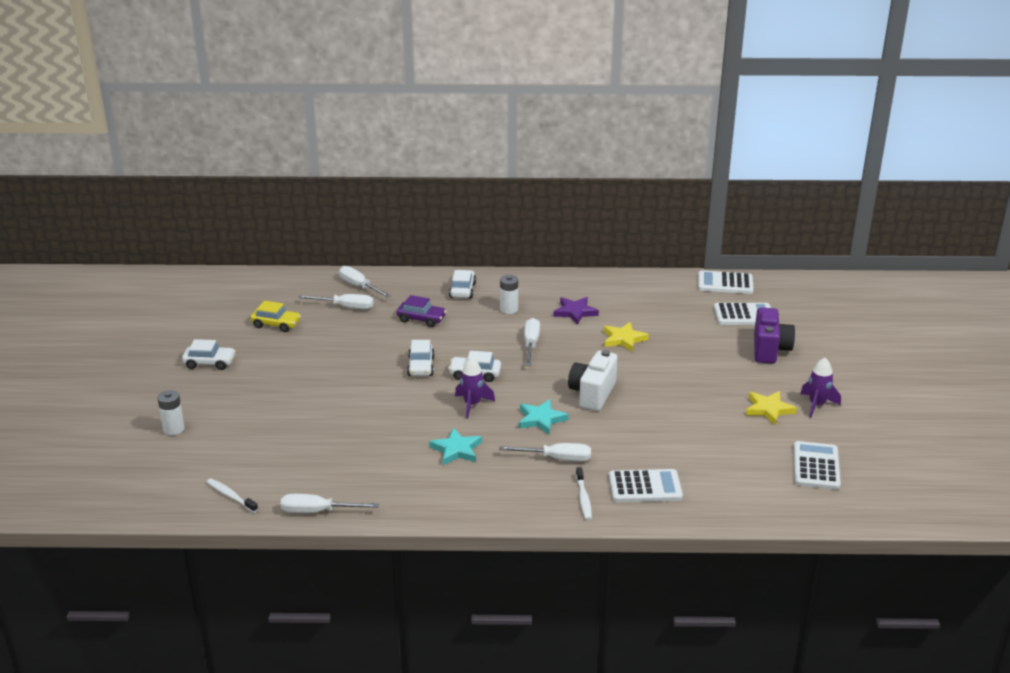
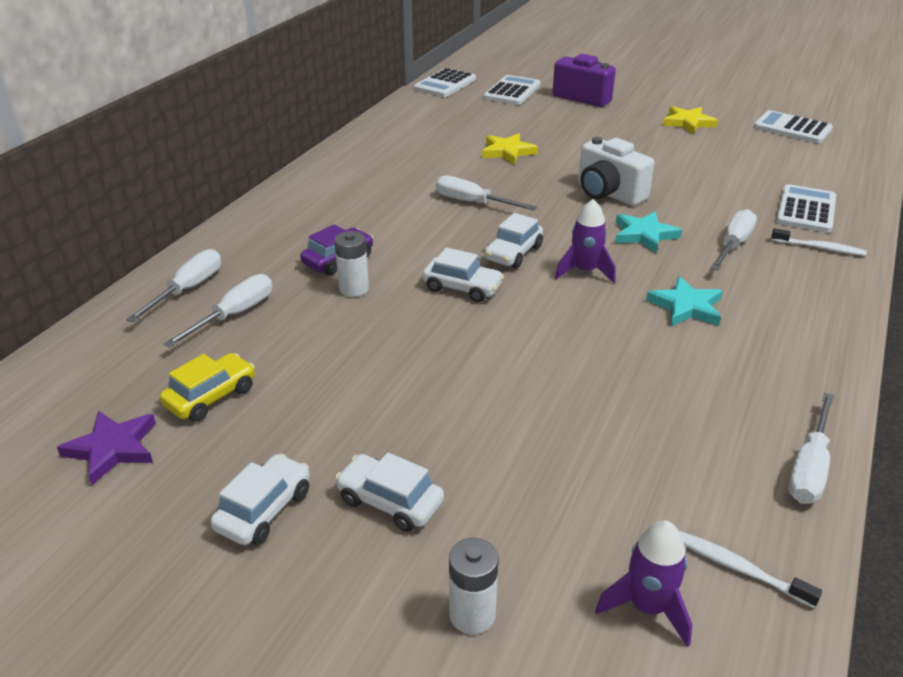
camera: 65 degrees left, 5 degrees up
(231, 496) = (739, 569): white toothbrush -> white toothbrush turned 60 degrees clockwise
(359, 286) = (188, 289): white screwdriver -> white screwdriver turned 135 degrees clockwise
(462, 290) = (296, 215): white car -> white car (390, 501)
(509, 309) = (378, 197): white battery -> white battery (354, 289)
(575, 312) = (425, 162): purple star -> purple star (113, 448)
(817, 405) = (691, 103): purple rocket -> purple rocket (647, 607)

